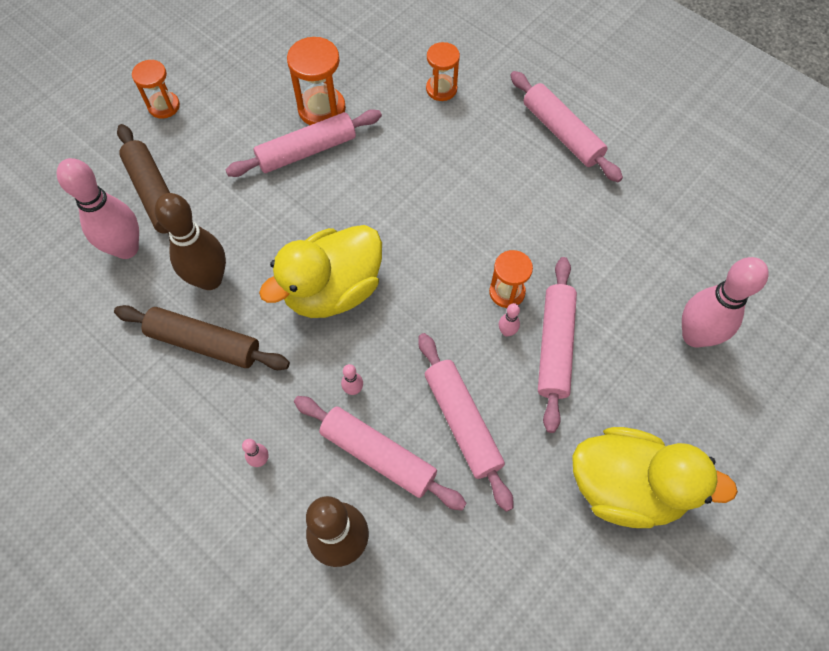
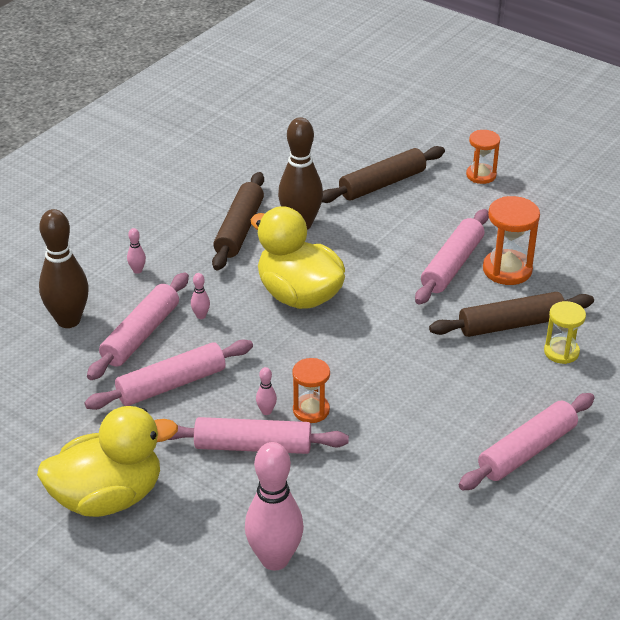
camera: 85 degrees right, 25 degrees down
(126, 248) = (324, 177): pink bowling pin -> none
(307, 151) = (452, 265): pink rolling pin -> pink rolling pin turned 60 degrees clockwise
(401, 119) = (511, 324): none -> brown rolling pin
(441, 89) = (561, 352): orange hourglass -> yellow hourglass
(626, 487) = (108, 497): yellow duck -> yellow duck turned 120 degrees counterclockwise

